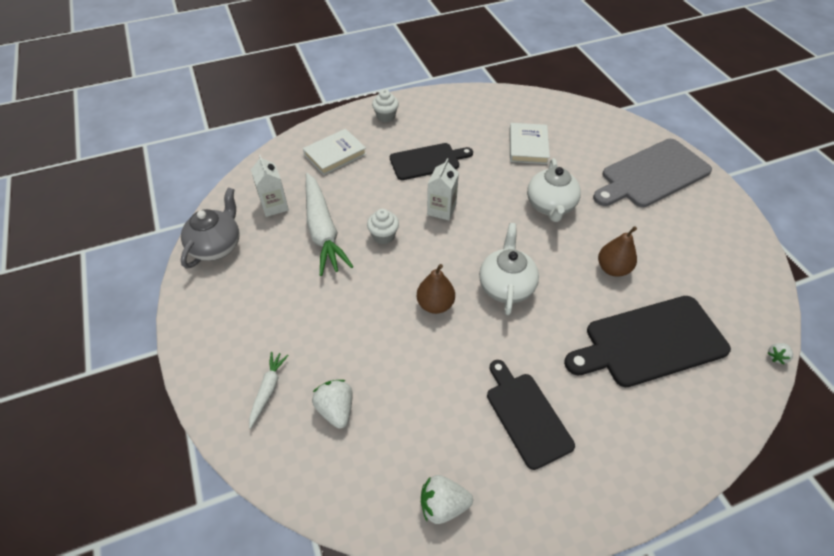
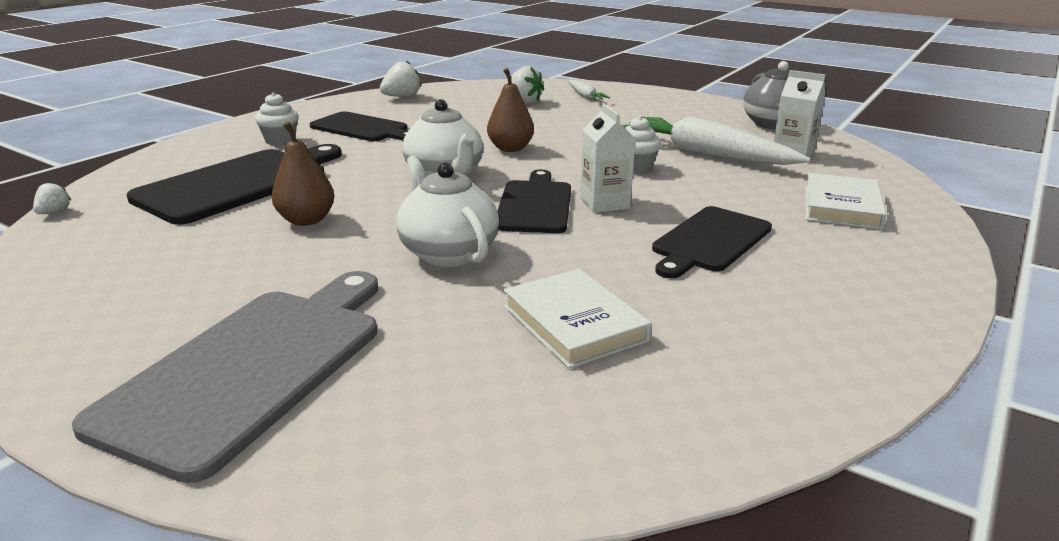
camera: 145 degrees right, 25 degrees down
(386, 116) = (892, 274): white cupcake -> white cupcake (280, 141)
(478, 226) = (535, 204): none -> black cutting board

